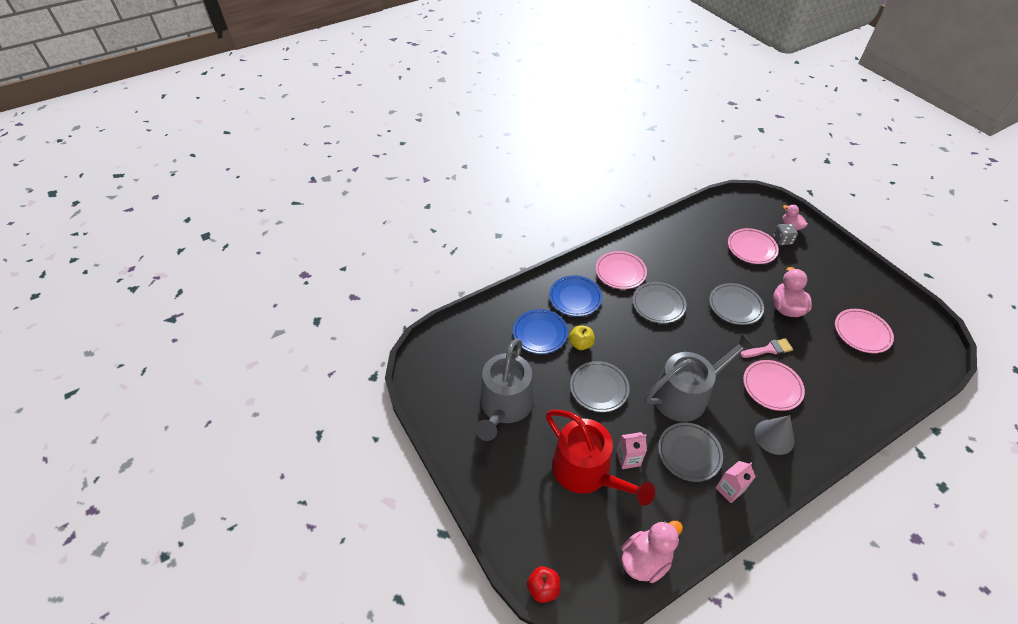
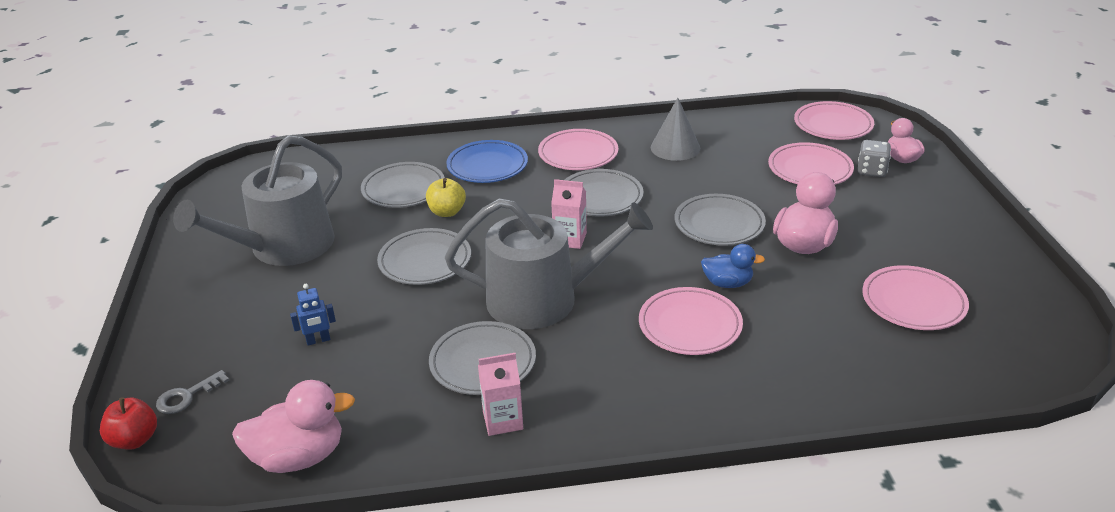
camera: 25 degrees right, 15 degrees down
(540, 333) = (403, 189): blue plate -> grey plate
(546, 544) = (187, 396): none -> grey key
(587, 472) = (318, 340): red watering can -> blue robot
(628, 458) = (389, 343): pink carton -> pink carton (570, 239)
(740, 209) = (833, 125): none -> pink plate
(769, 349) = (727, 283): pink brush -> blue duck
(774, 437) = (636, 382): grey cone -> grey cone (675, 147)

